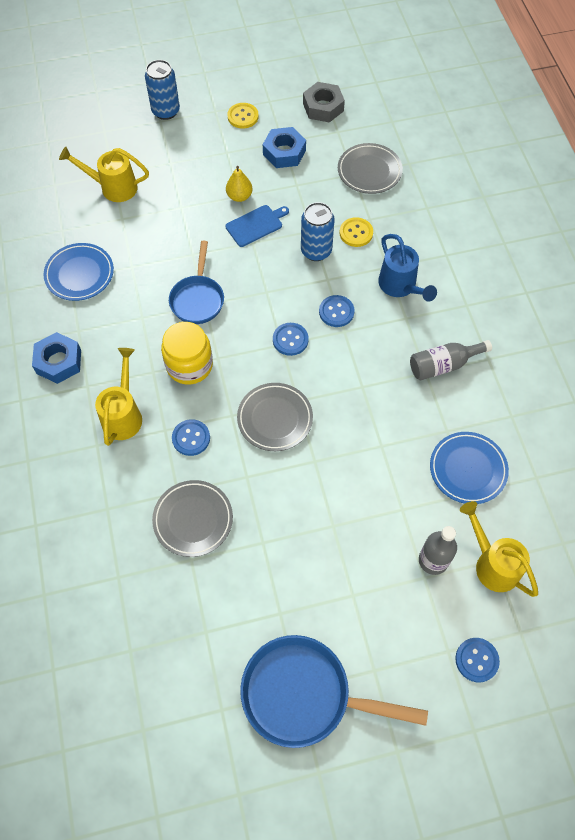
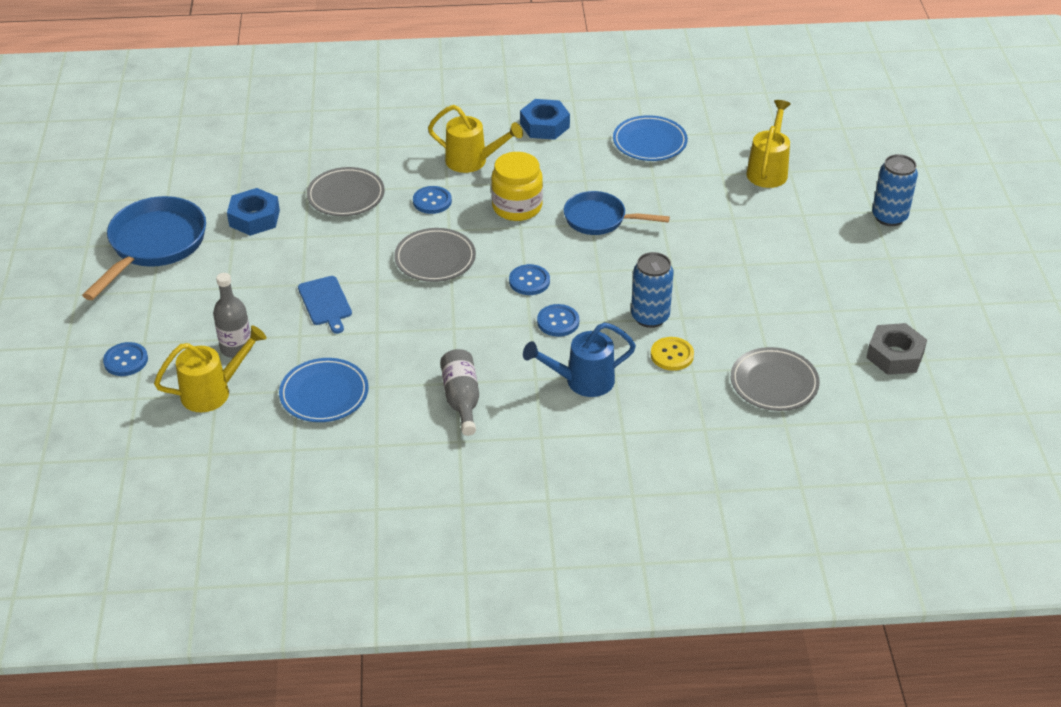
camera: 100 degrees right, 20 degrees down
(239, 196) = (744, 264): yellow pear -> none
(243, 117) = (878, 280): yellow button -> none
(256, 225) = (697, 273): blue cutting board -> blue cutting board (325, 303)
(284, 152) = (813, 309): blue nut -> blue nut (254, 218)

